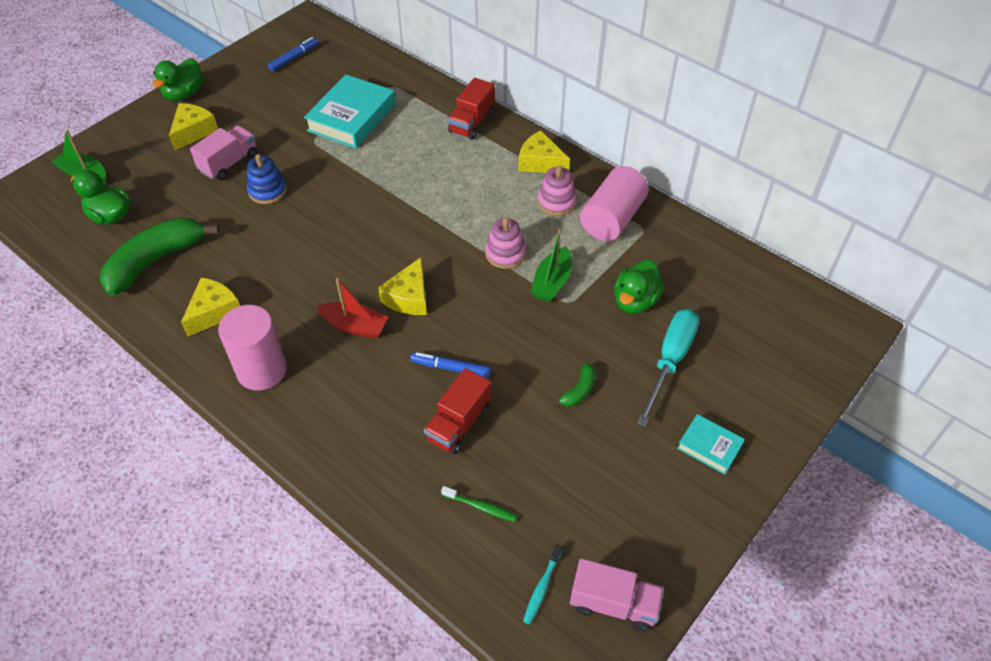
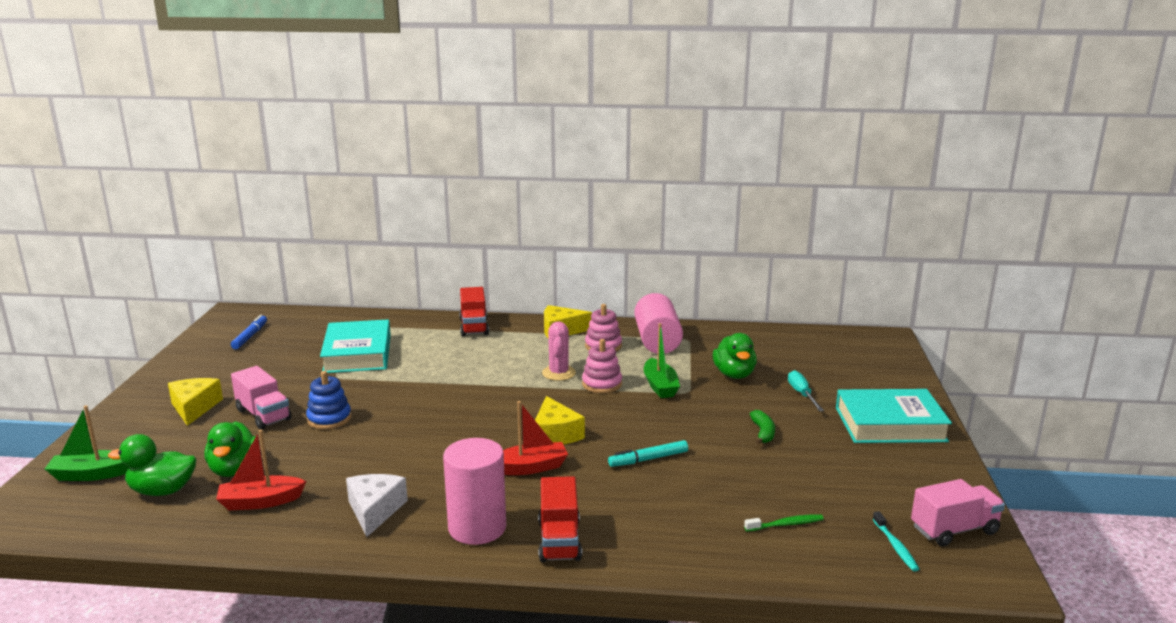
camera: 35 degrees left, 30 degrees down
(155, 261) = (260, 502): green banana -> red boat
(184, 94) = (151, 388): green duck -> green duck (234, 469)
(214, 312) = (375, 510): yellow cheese -> white cheese
(229, 163) = (263, 415): pink truck -> pink truck turned 135 degrees clockwise
(451, 368) = (649, 459): blue marker -> turquoise marker
(458, 424) = (700, 487): red truck -> red truck (559, 541)
(483, 221) = (559, 373): none -> pink cactus
(670, 361) = (802, 394): turquoise screwdriver -> turquoise screwdriver, size x0.58
(709, 446) = (890, 424): turquoise book -> turquoise book, size x1.92

